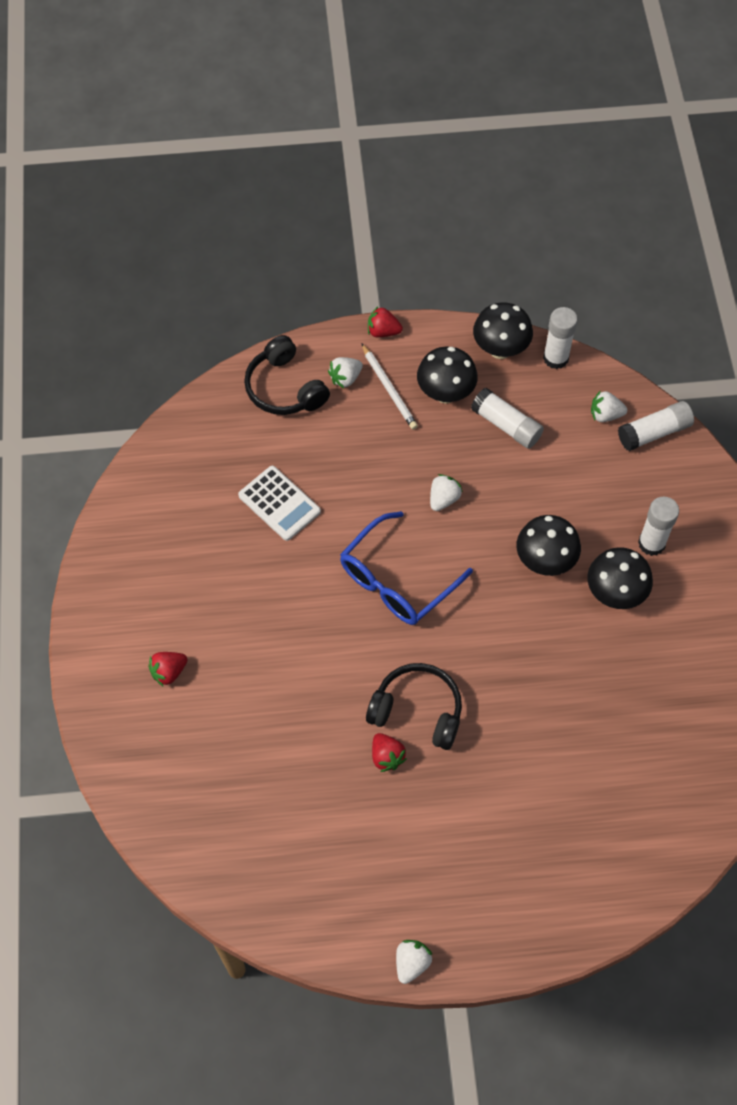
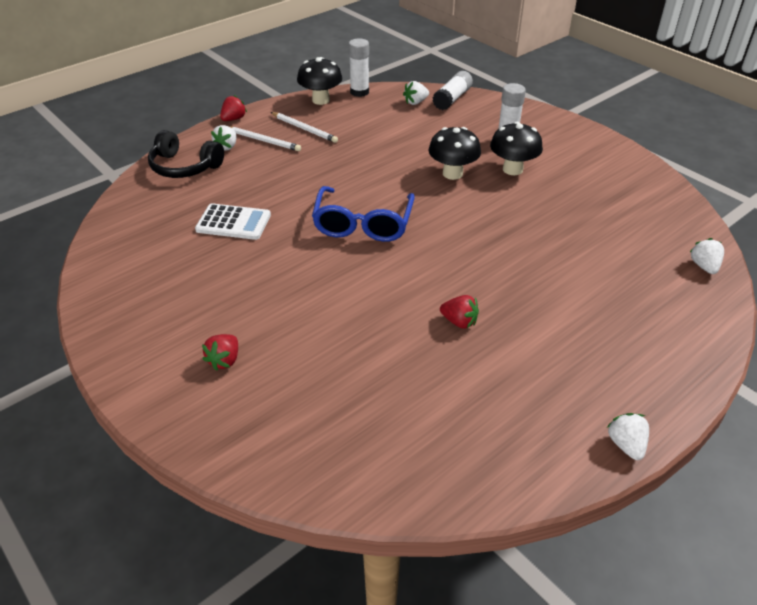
camera: 35 degrees left, 20 degrees down
(383, 331) = (233, 119): red strawberry -> red strawberry turned 150 degrees clockwise
(417, 711) = (453, 284): black headphones -> none
(443, 499) = (354, 173): white strawberry -> white strawberry (704, 266)
(445, 393) = (304, 129): black mushroom -> white pencil
(506, 425) = (359, 128): white glue stick -> none

